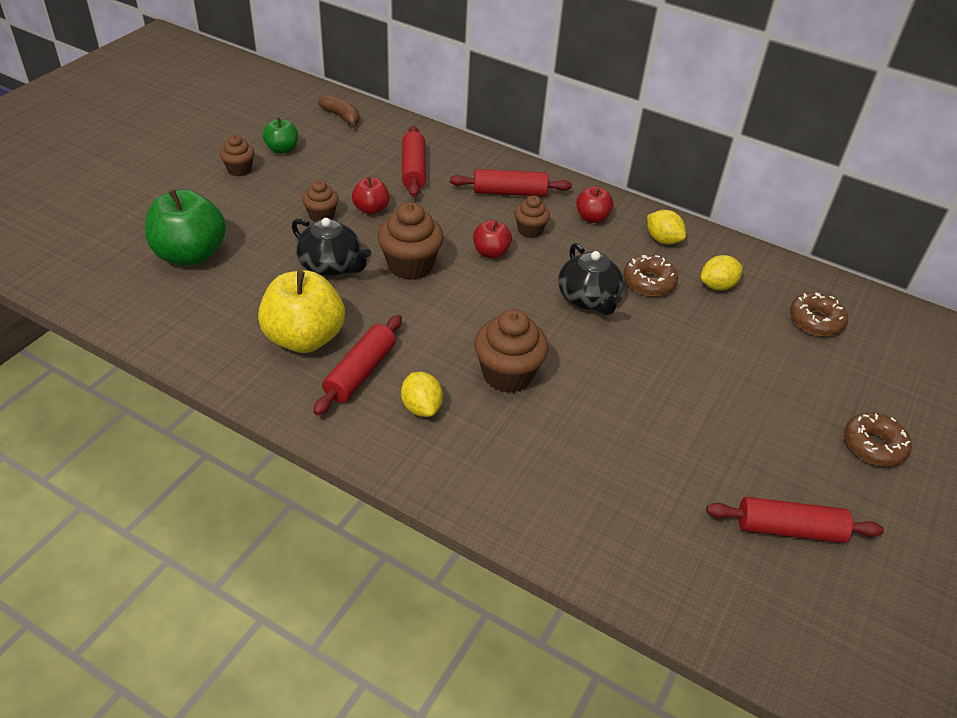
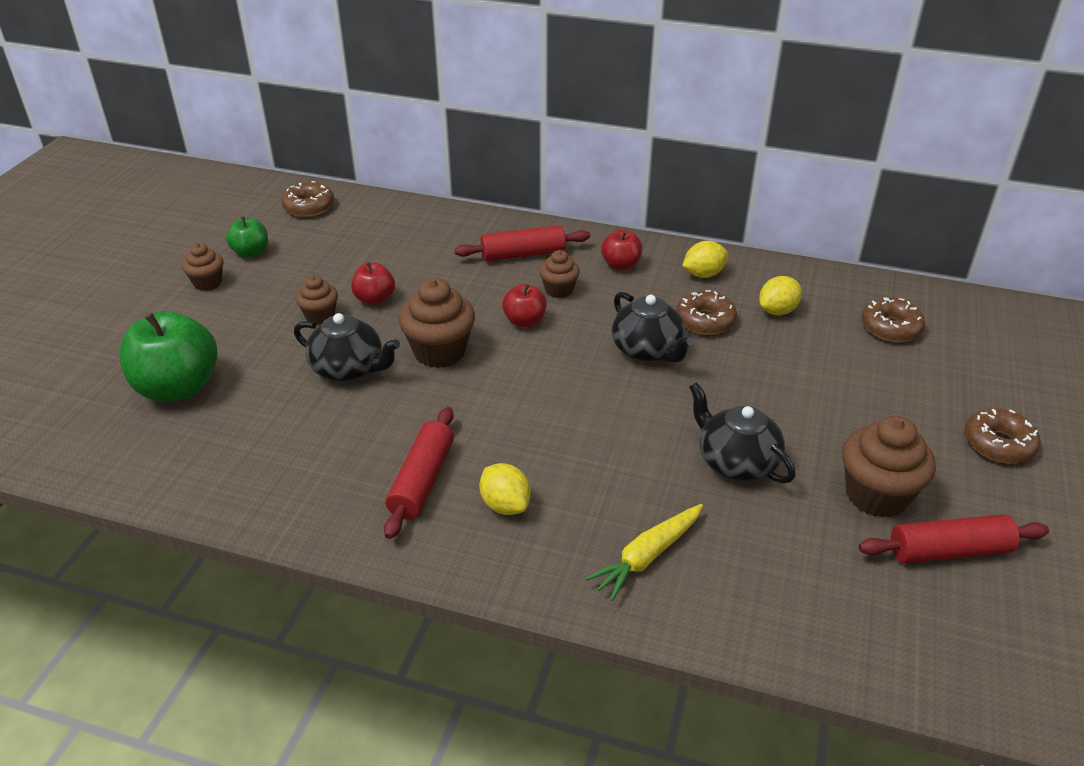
camera: 10 degrees left, 5 degrees down
(304, 338) = (344, 455): yellow apple -> none
(342, 117) = (309, 207): brown banana -> brown donut
(413, 169) = (408, 248): red rolling pin -> none
(507, 375) = (589, 449): brown cupcake -> brown cupcake (876, 495)
(524, 476) = (647, 556): none -> yellow carrot
(630, 412) = (736, 462): none -> black teapot
(662, 240) = (703, 274): yellow lemon -> yellow lemon turned 60 degrees counterclockwise

